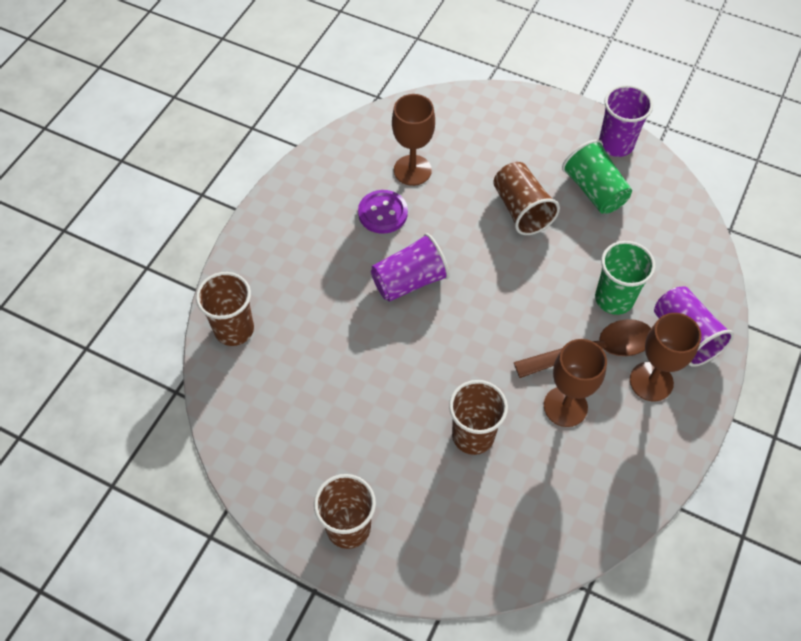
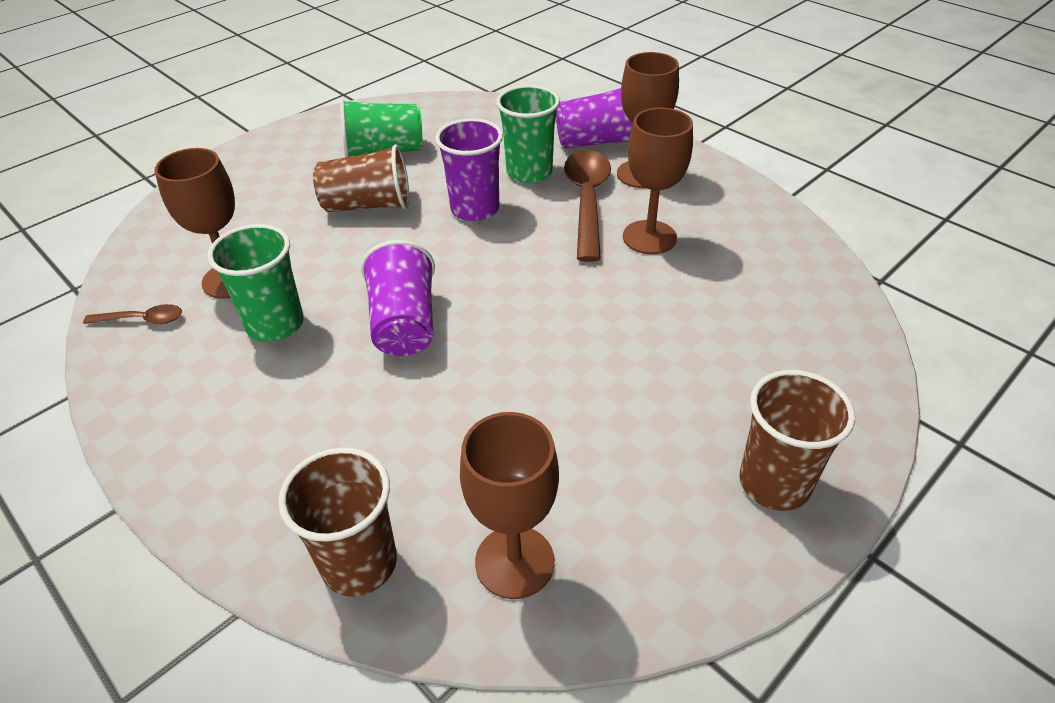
camera: 70 degrees left, 15 degrees down
(255, 400) = (514, 562): none -> brown goblet
(361, 145) = (142, 320): none -> brown spoon
(383, 213) = (275, 324): purple button -> green cup
(473, 435) = (663, 320): brown cup -> none
(616, 144) = (337, 124): purple cup -> purple cup (475, 209)

